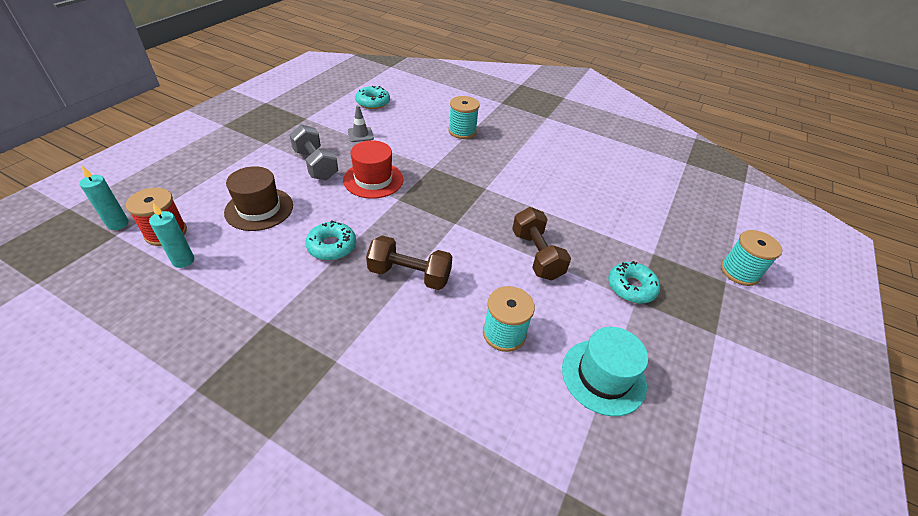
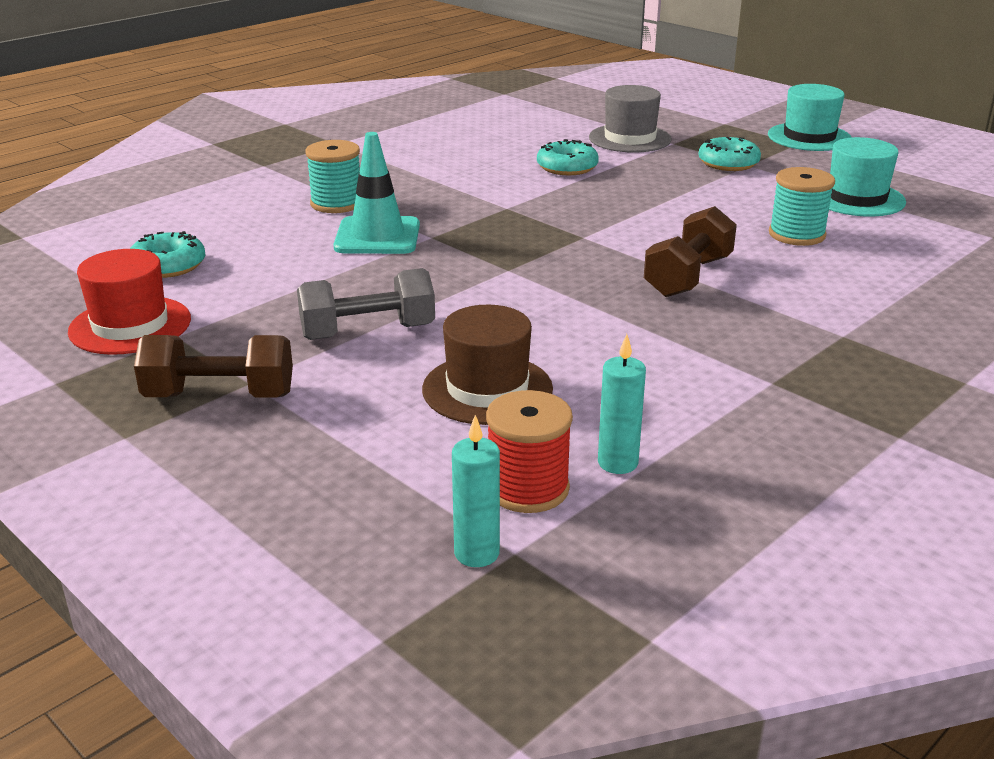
camera: 70 degrees left, 15 degrees down
(332, 246) = (612, 327): turquoise donut -> turquoise donut (567, 167)
(360, 134) = (286, 285): grey traffic cone -> none
(373, 180) = (444, 284): red hat -> red hat (130, 325)
(425, 150) = (377, 236): none -> turquoise traffic cone
(536, 255) = (664, 199): brown dumbbell -> brown dumbbell (219, 396)
(644, 229) = (630, 138): none -> grey hat
(738, 342) = (809, 137): none -> turquoise hat
(739, 272) = (711, 114): turquoise spool -> none

